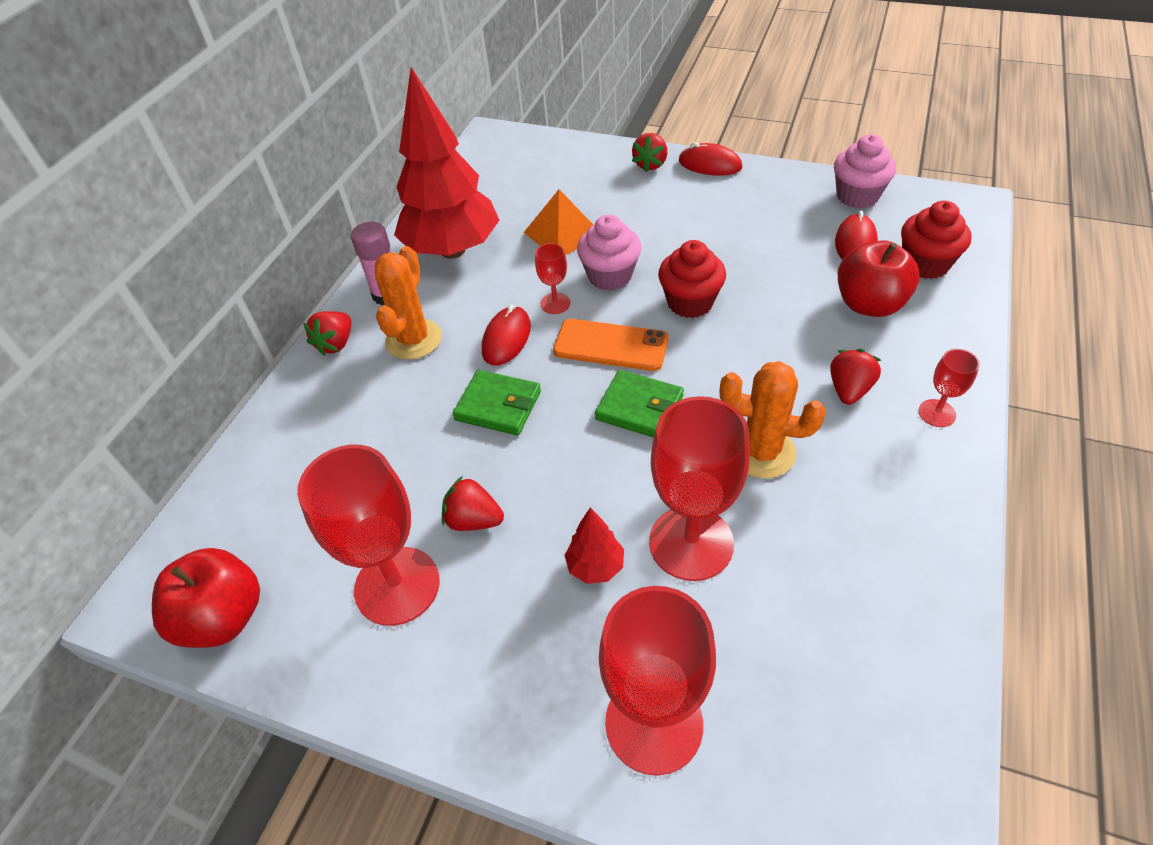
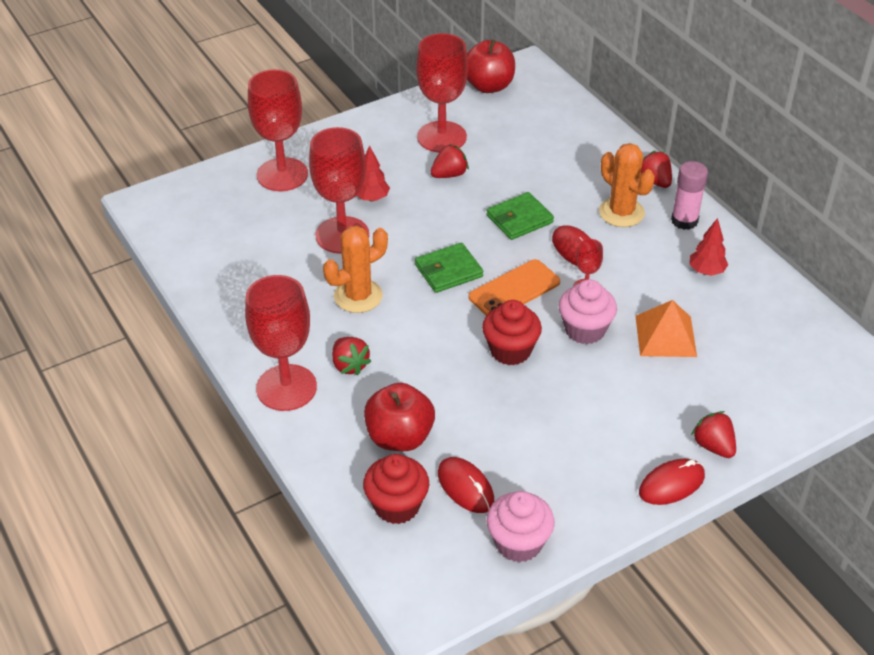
camera: 125 degrees right, 5 degrees down
(453, 250) = (706, 271): red tree -> red tree, size x0.41
(936, 413) = (286, 388): red goblet -> red goblet, size x2.14

